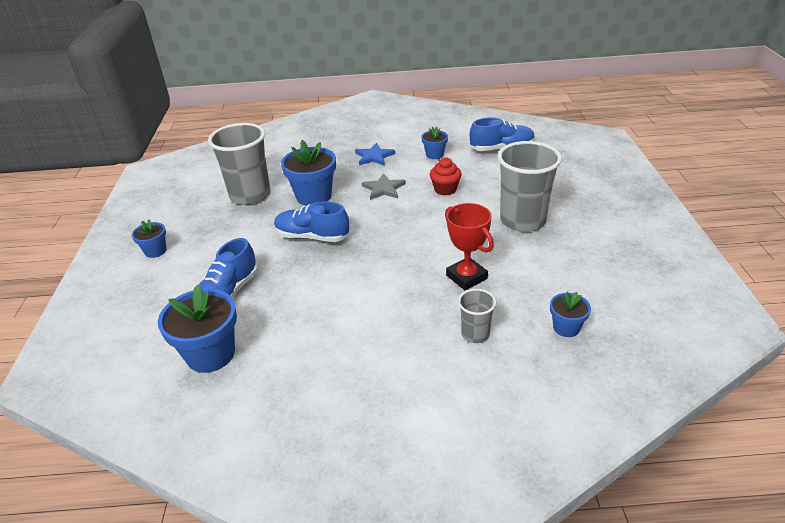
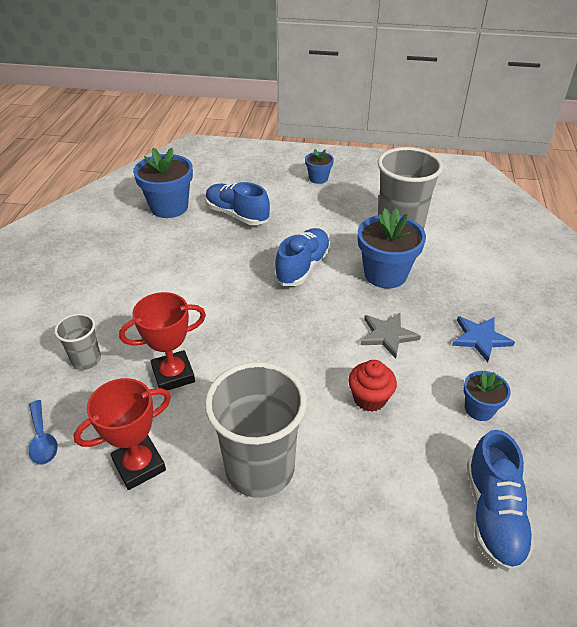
camera: 100 degrees right, 5 degrees up
(553, 270) = (139, 465): none -> red trophy
(566, 328) = (42, 439): blue flower pot -> blue spoon

